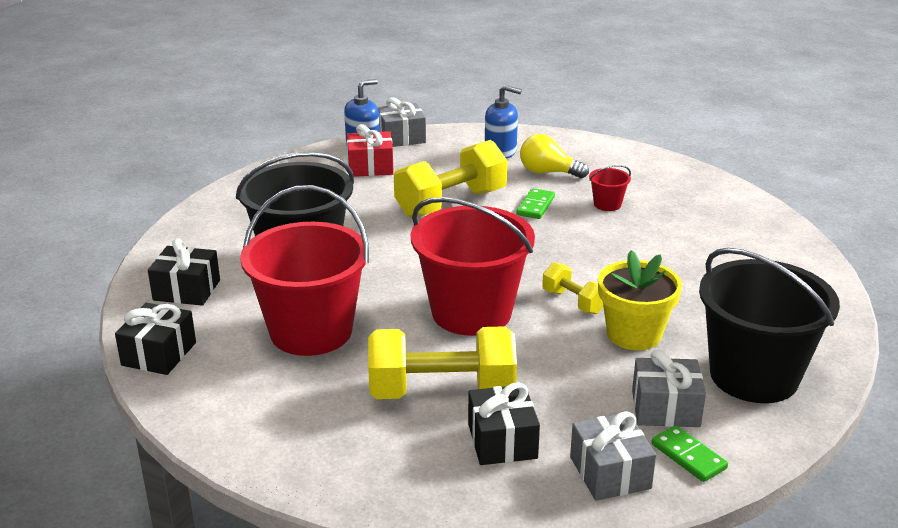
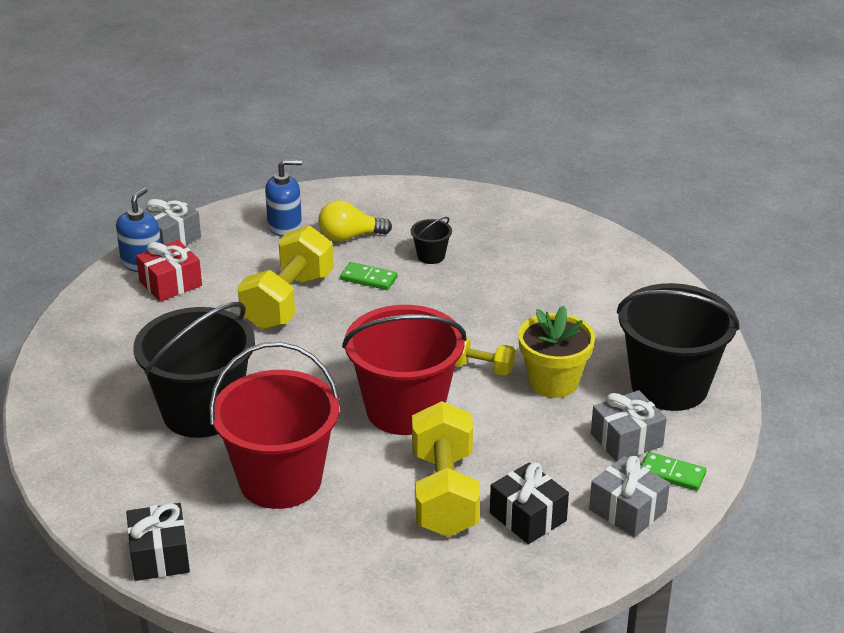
camera: 30 degrees left, 5 degrees up
(186, 290) = (119, 483): black gift -> none
(442, 392) = (444, 493): yellow dumbbell -> yellow dumbbell turned 60 degrees counterclockwise
(535, 206) = (368, 278): green domino -> green domino turned 60 degrees counterclockwise
(607, 204) = (431, 256): red bucket -> black bucket

